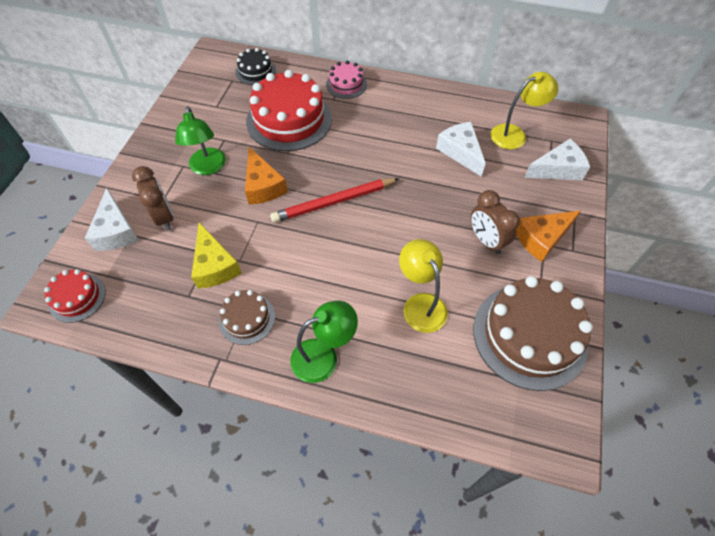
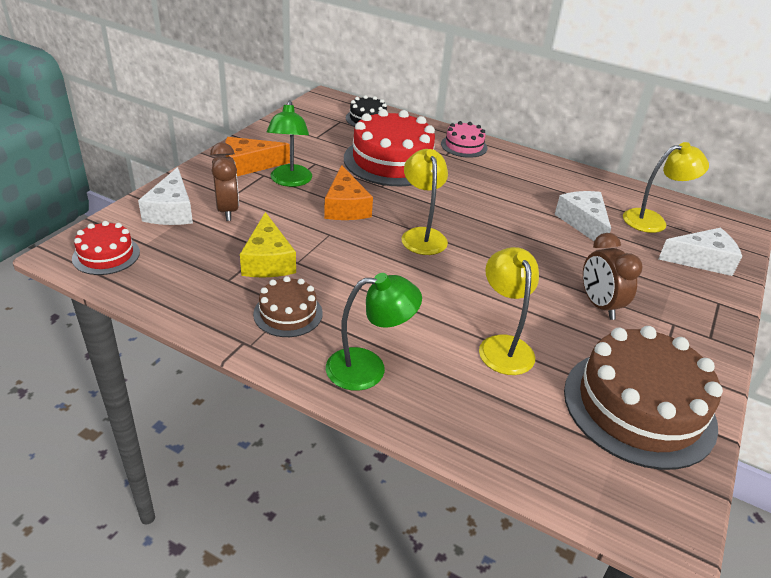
camera: 10 degrees right, 20 degrees down
(334, 202) = (422, 235): red pencil -> yellow lamp
(542, 238) = (671, 318): orange cheese -> orange cheese (249, 165)

